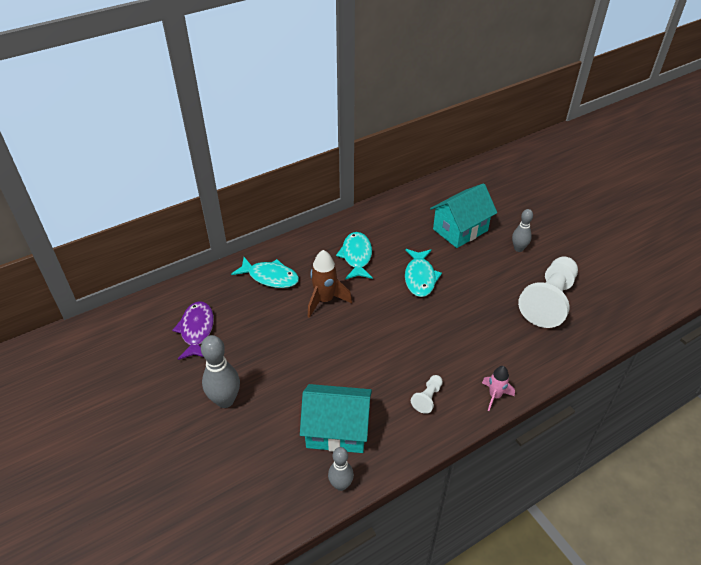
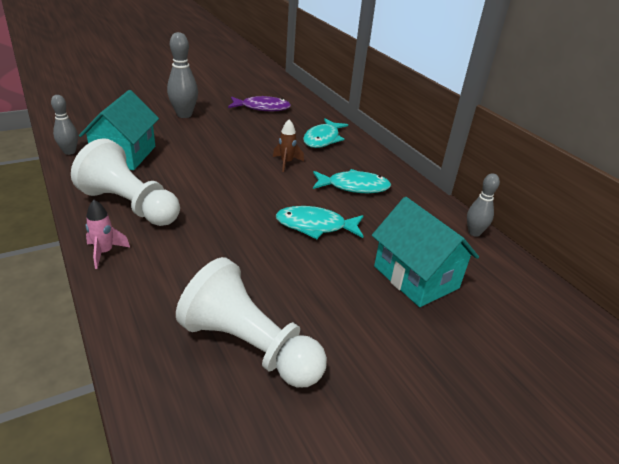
camera: 90 degrees right, 10 degrees down
(325, 300) = (286, 163): brown rocket -> brown rocket, size x0.64
(427, 398) = (130, 205): white pawn -> white pawn, size x2.29
(518, 248) = (378, 337): grey bowling pin -> grey bowling pin (474, 232)

